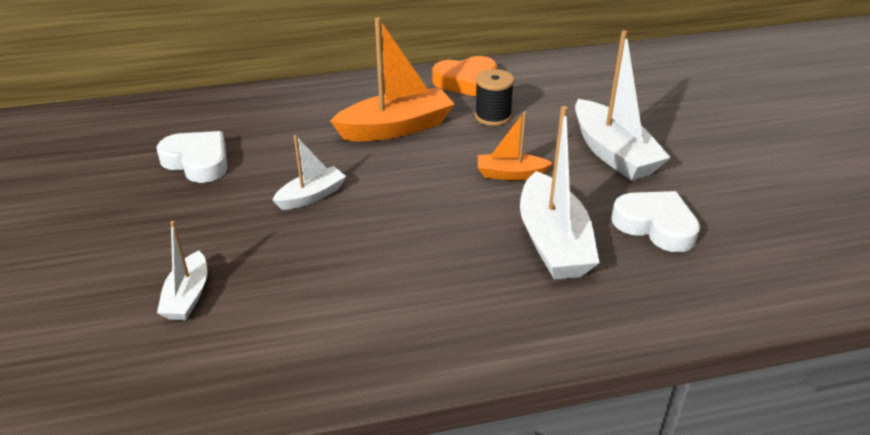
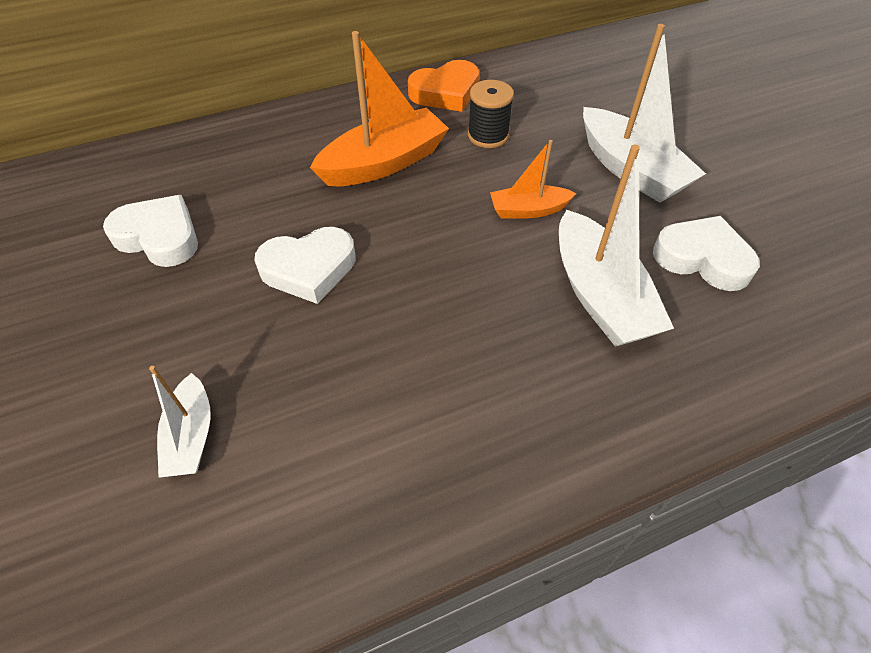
camera: 10 degrees left, 15 degrees up
(311, 196) = (309, 269): white boat -> white heart

